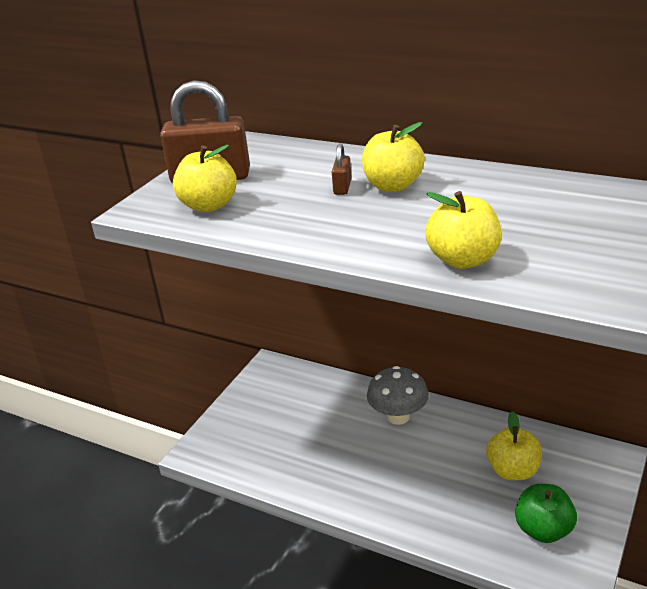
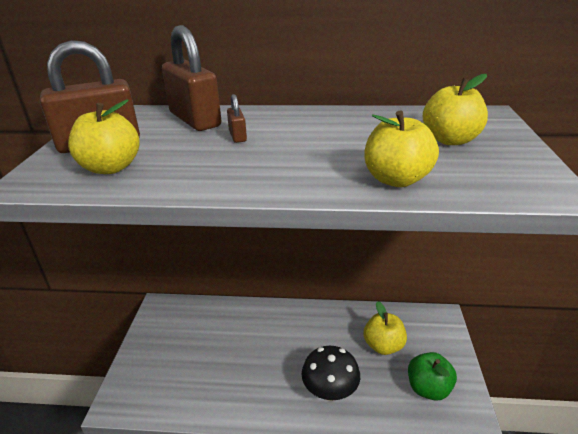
camera: 25 degrees left, 0 degrees up
(312, 161) = (195, 119): none -> brown padlock
(393, 186) = (282, 130): yellow apple -> yellow apple (450, 140)
(398, 416) = (280, 324): grey mushroom -> none
(422, 500) = (330, 391): none -> black mushroom

